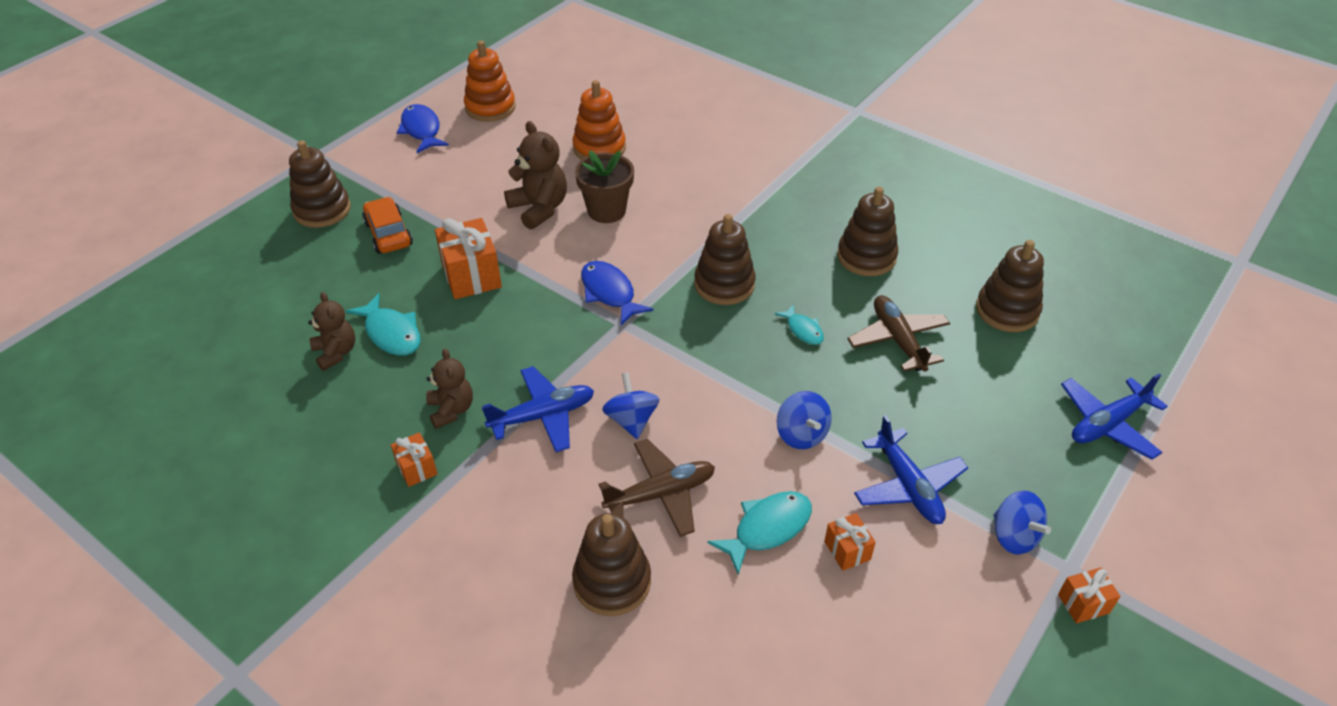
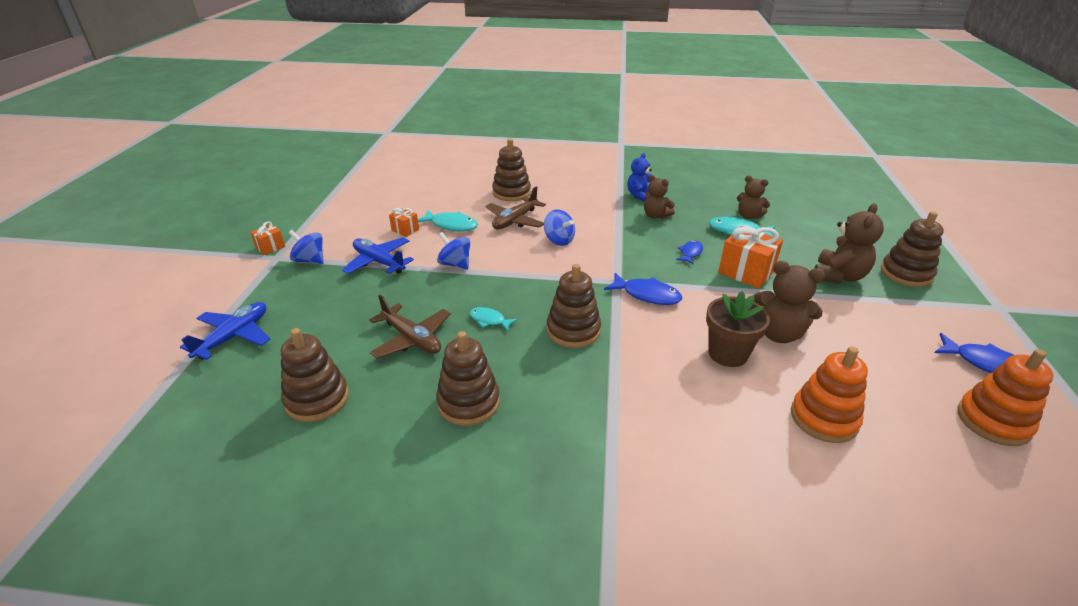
camera: 150 degrees right, 10 degrees down
(388, 234) = (838, 276): orange car -> brown teddy bear
(417, 468) = (639, 195): orange gift -> blue teddy bear
(493, 326) = (690, 253): none -> blue fish
(543, 416) = (607, 227): blue plane -> none
(767, 528) = (451, 225): turquoise fish -> turquoise fish turned 90 degrees counterclockwise

